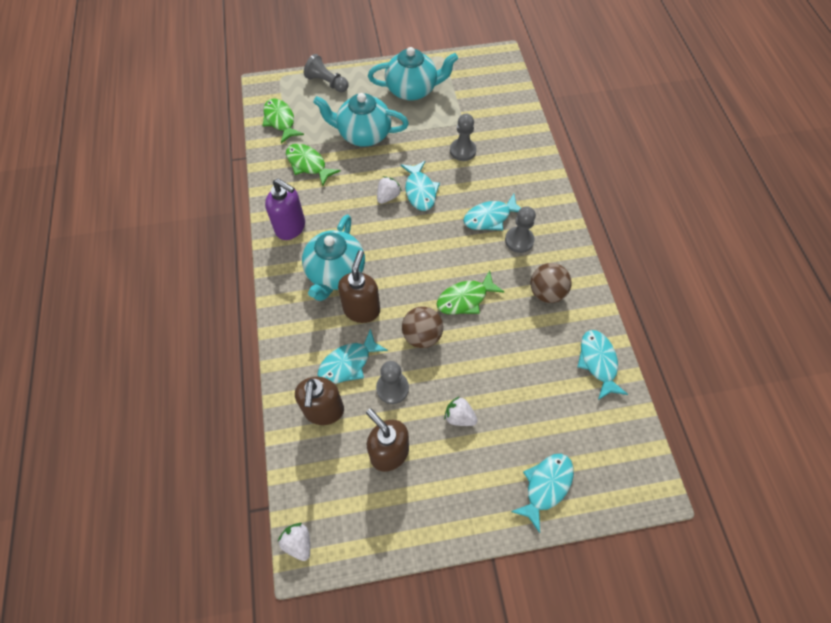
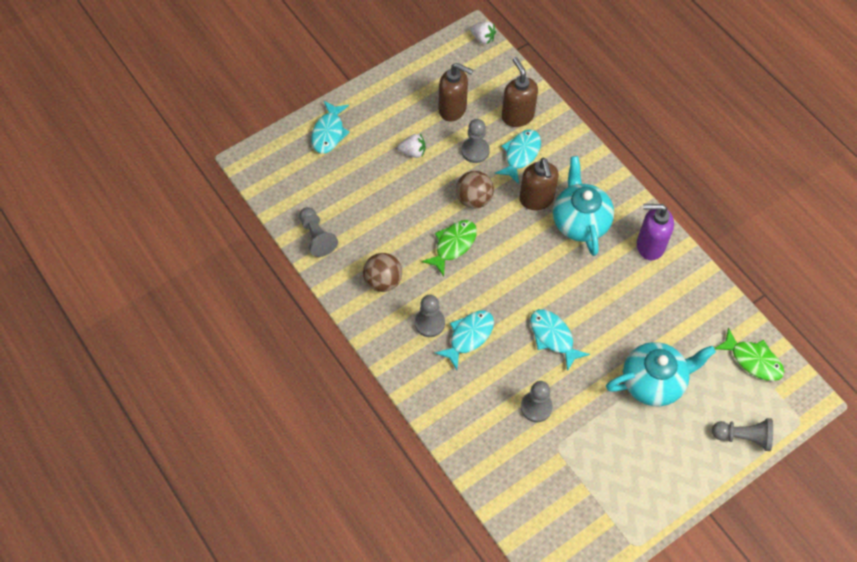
camera: 155 degrees right, 0 degrees up
(308, 164) = (683, 319): green fish -> none
(388, 196) = (581, 317): white strawberry -> none
(412, 90) = (639, 471): turquoise teapot -> none
(598, 362) = (317, 237): turquoise fish -> grey pawn

